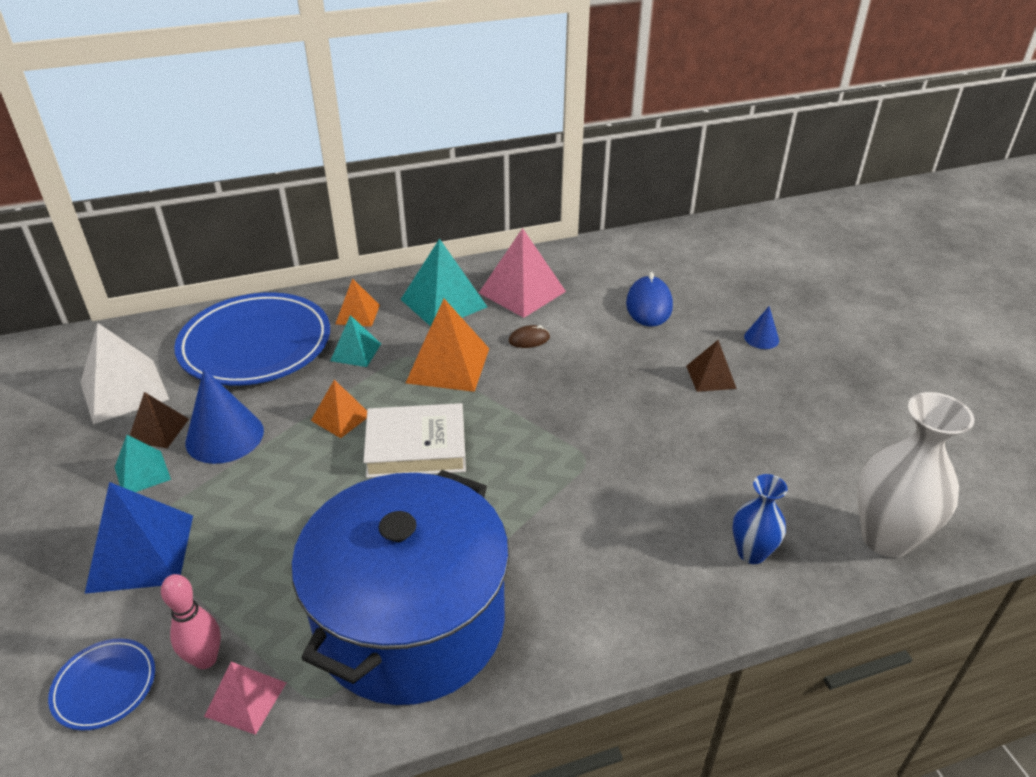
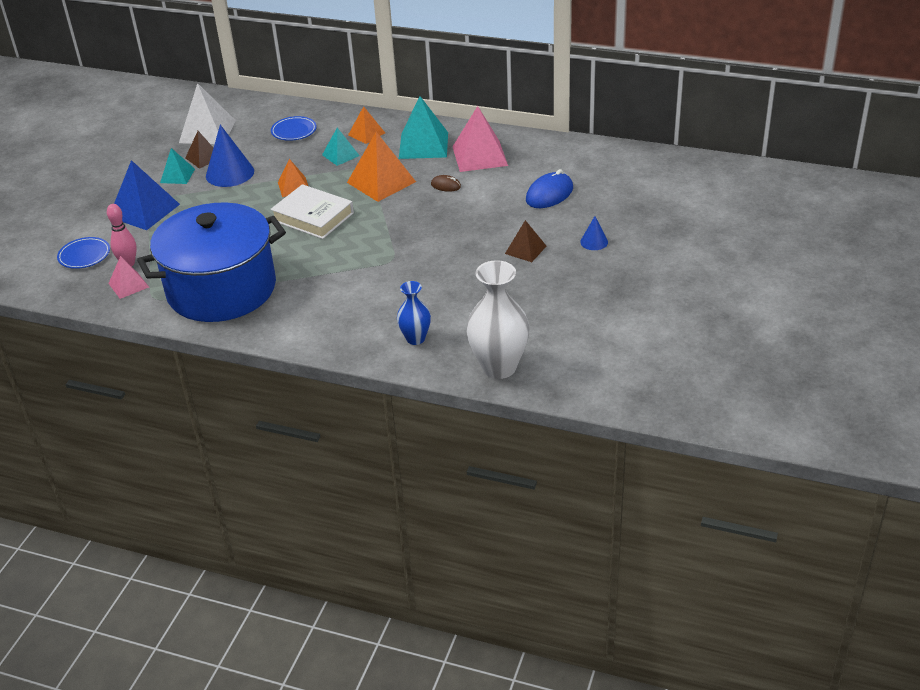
camera: 40 degrees right, 0 degrees up
(255, 344) = (294, 131): blue plate -> blue plate, size x0.44

